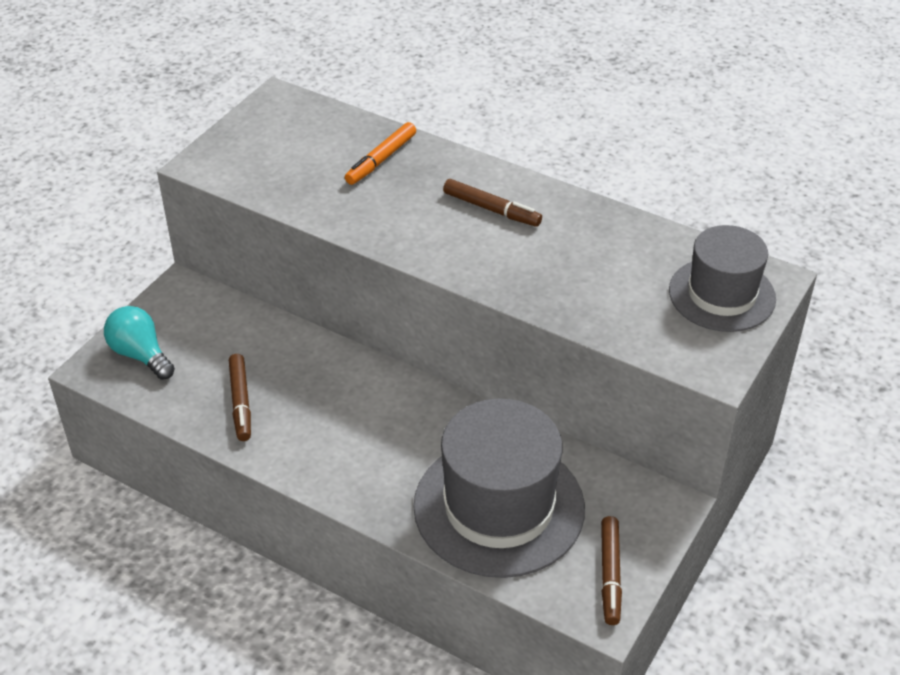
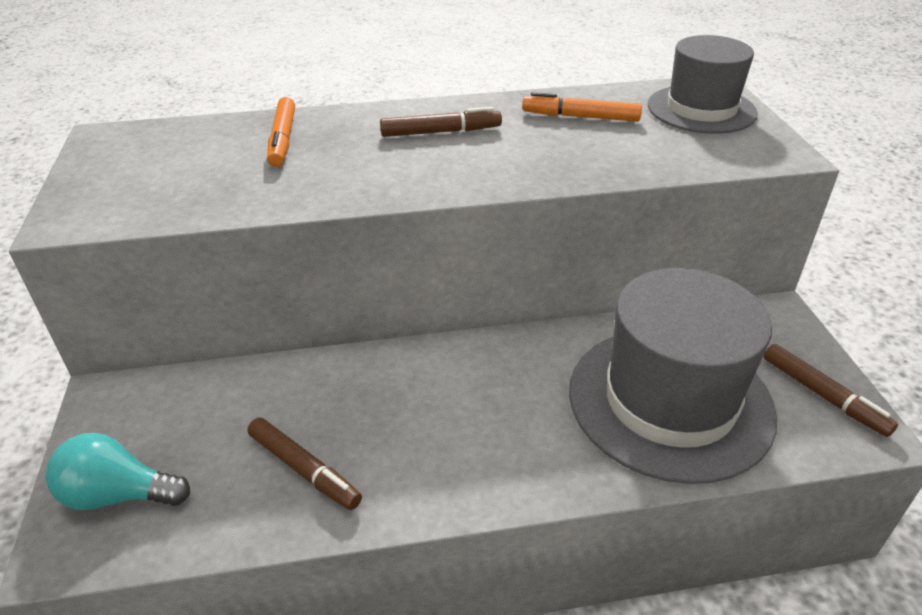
camera: 40 degrees left, 5 degrees down
(612, 250) = (580, 117): none -> orange marker

